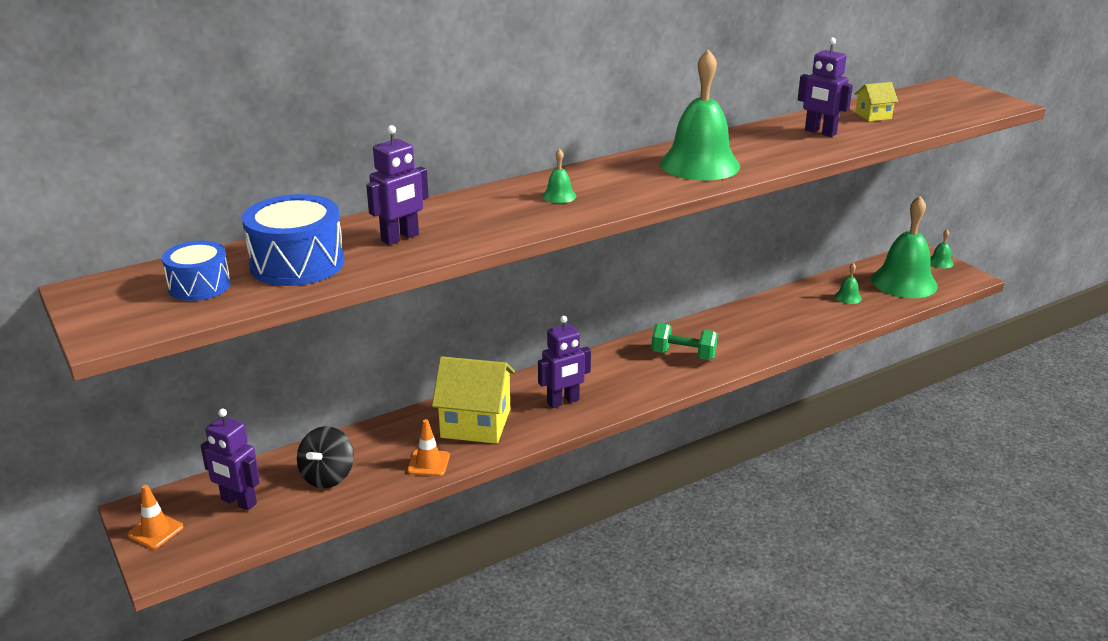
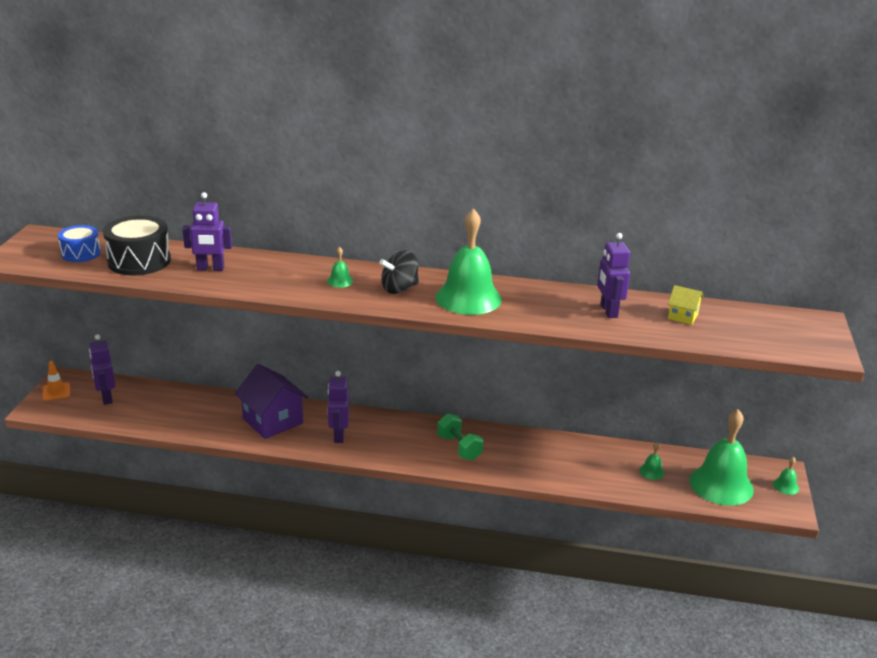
camera: 40 degrees right, 0 degrees up
(297, 264) = (139, 261): blue drum -> black drum
(328, 476) = (161, 408): black spinning top -> black spinning top (399, 289)
(428, 463) = (215, 429): orange traffic cone -> none
(475, 423) = (272, 421): yellow house -> purple house
(563, 401) = (338, 435): purple robot -> purple robot turned 75 degrees clockwise

